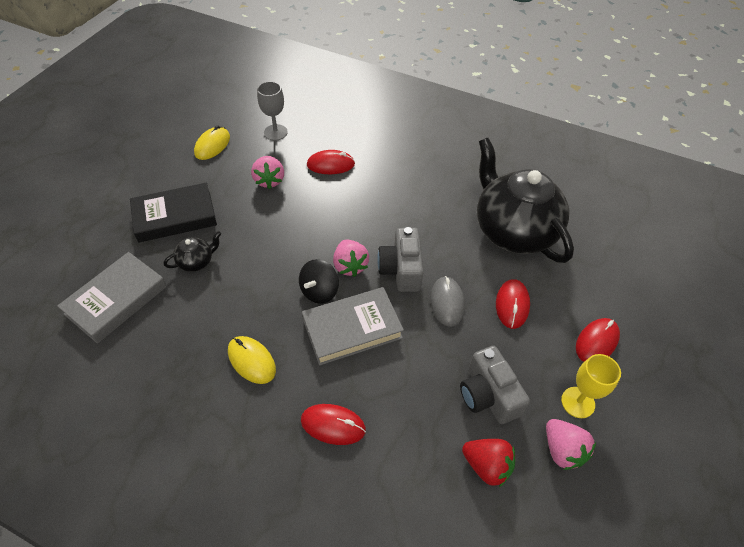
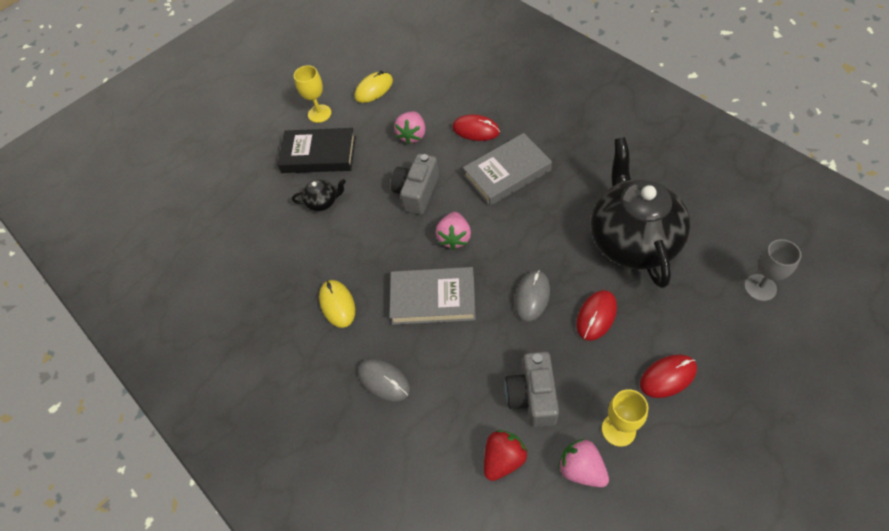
camera: 30 degrees right, 5 degrees up
(116, 300) = (249, 222): grey book -> grey book (507, 173)
(161, 177) = (319, 113): none -> yellow goblet
(275, 132) = (436, 85): grey goblet -> grey goblet (760, 287)
(319, 291) = (418, 256): black spinning top -> none
(333, 425) = (384, 381): red mouse -> grey mouse
(401, 269) = (501, 253): grey camera -> grey camera (417, 192)
(487, 466) = (503, 459): red strawberry -> red strawberry turned 105 degrees counterclockwise
(562, 450) = (581, 469): pink strawberry -> pink strawberry turned 135 degrees clockwise

